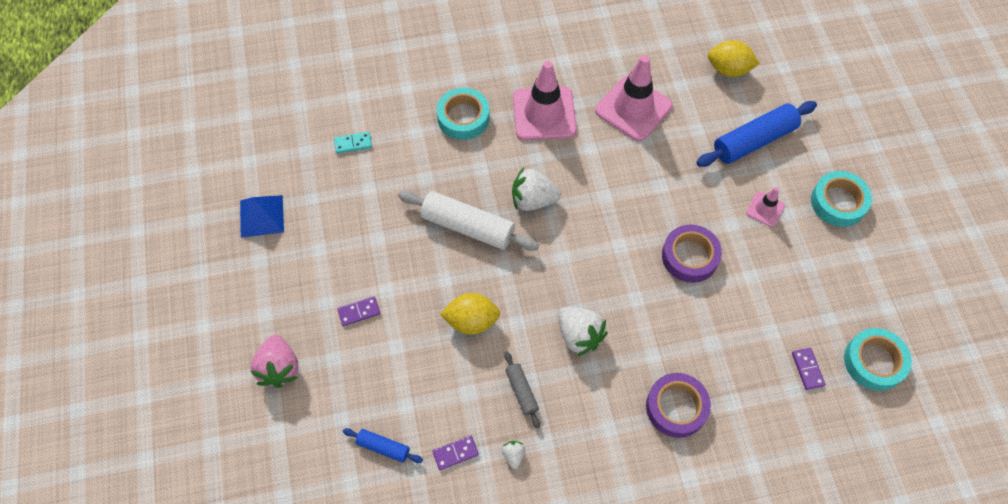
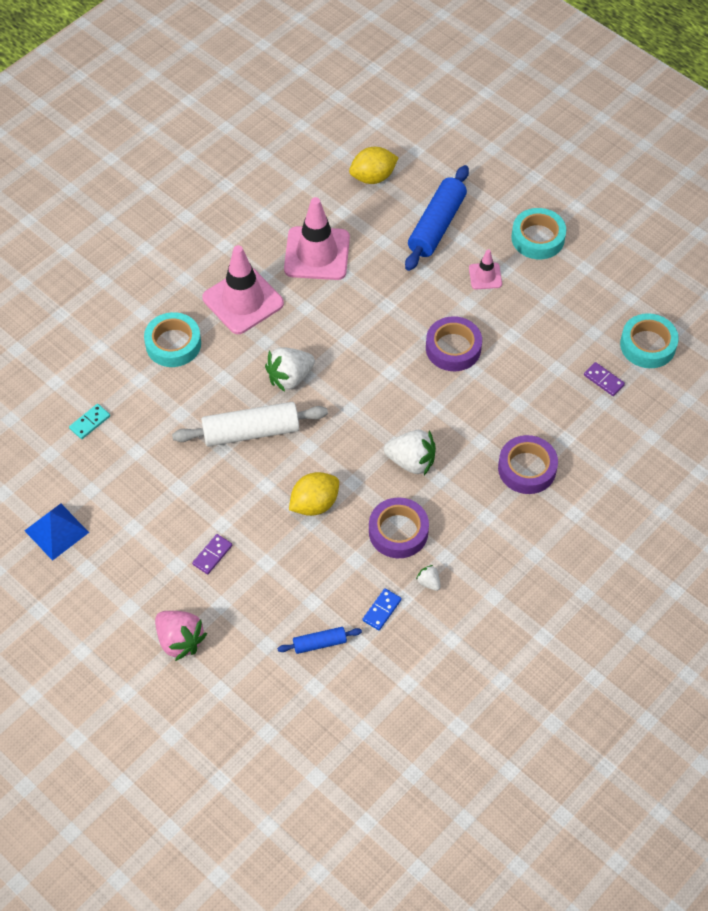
camera: 35 degrees left, 5 degrees down
(455, 453) = (381, 610): purple domino -> blue domino
(522, 391) = (398, 531): grey rolling pin -> purple tape

